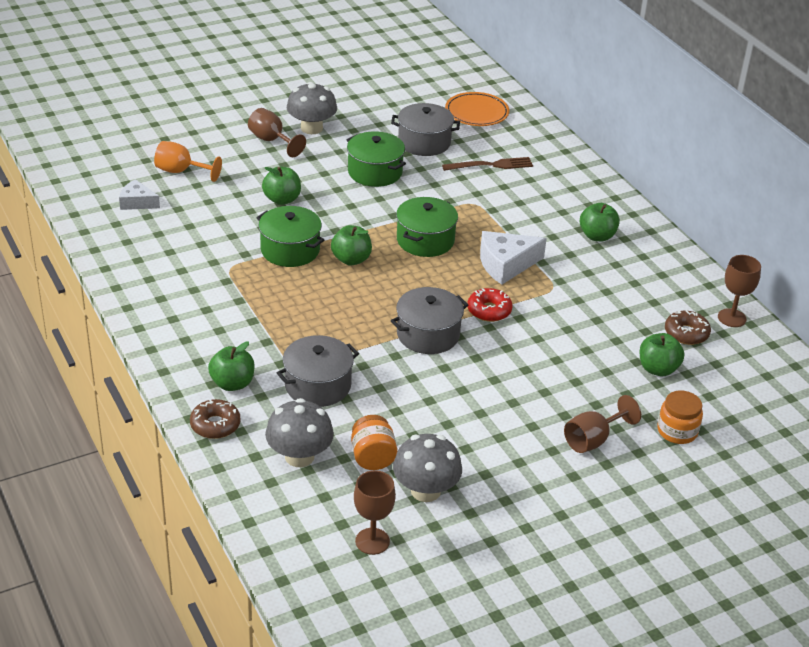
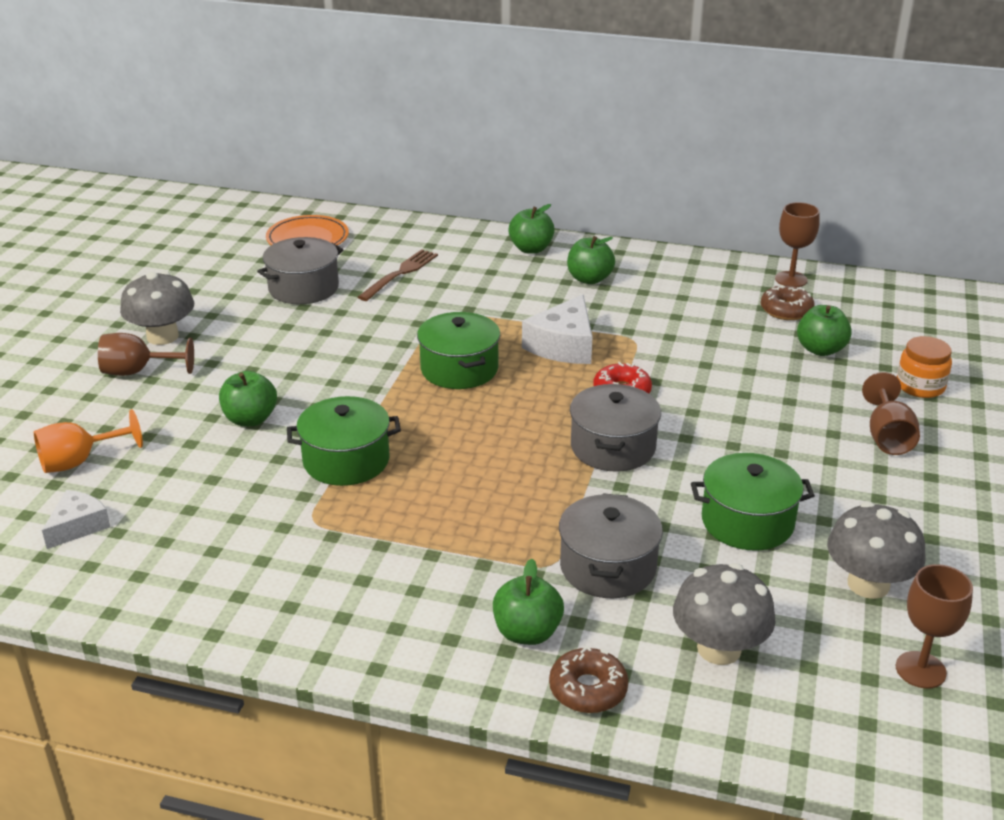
camera: 45 degrees left, 5 degrees down
(137, 202) = (78, 526): white cheese -> white cheese turned 150 degrees clockwise
(351, 259) = (423, 429): green apple -> green apple (531, 249)
(372, 457) = (776, 593): orange jar -> none
(375, 172) = (302, 339): green pot -> green pot (747, 522)

